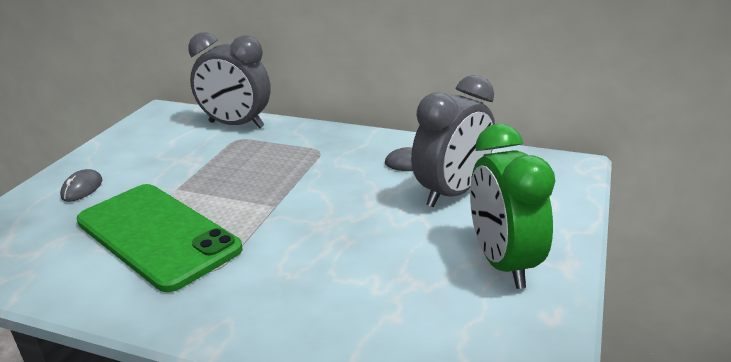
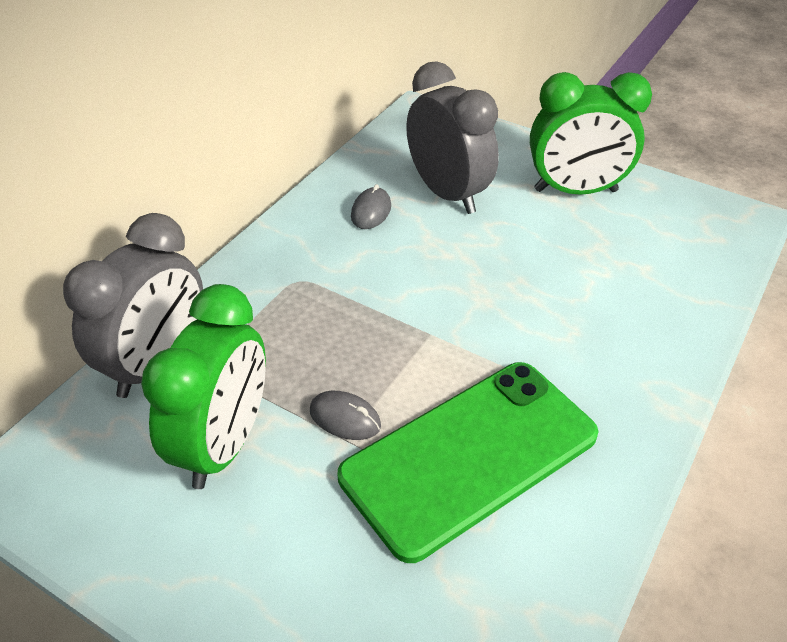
camera: 80 degrees left, 15 degrees up
(82, 189) = (296, 575): grey mouse -> grey mouse (345, 418)
(175, 153) = (224, 445): none -> green clock

